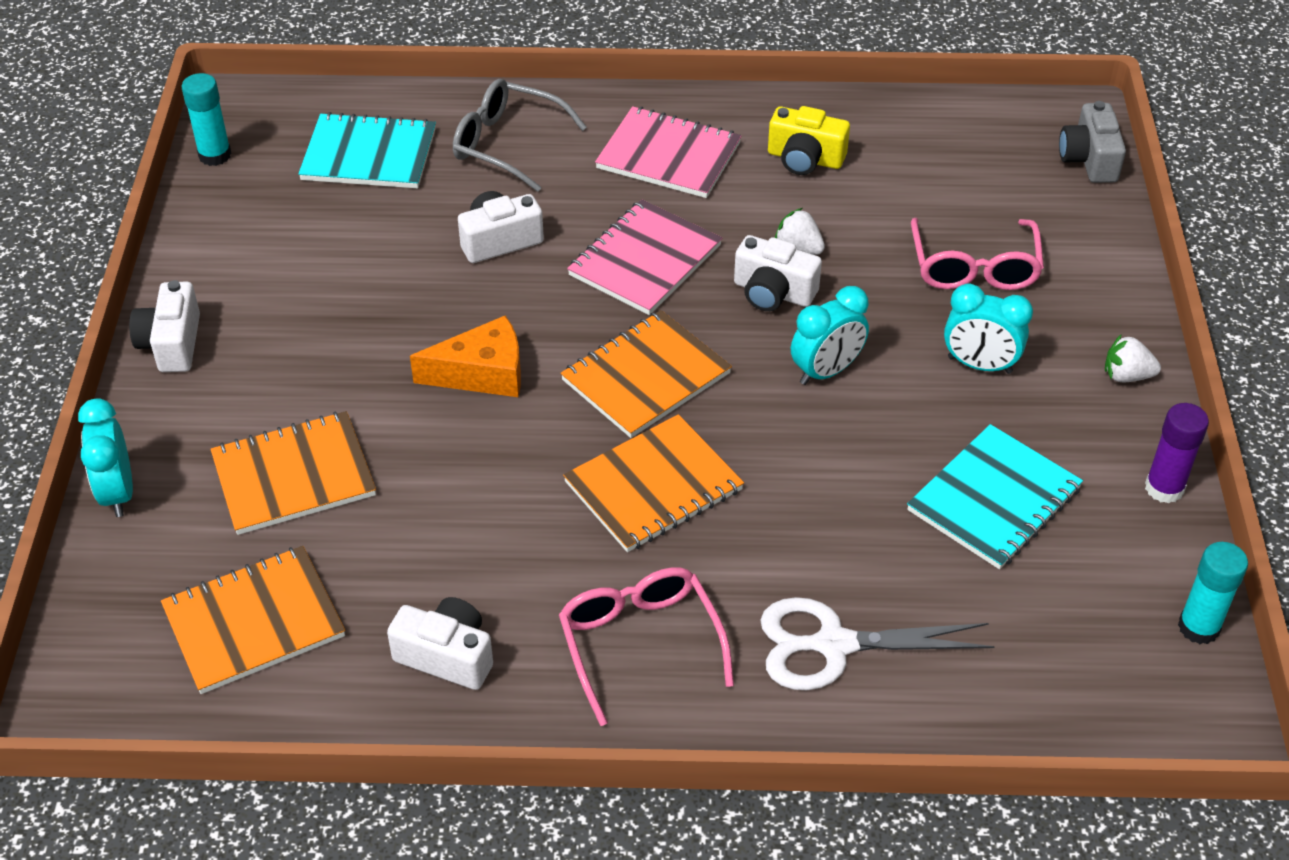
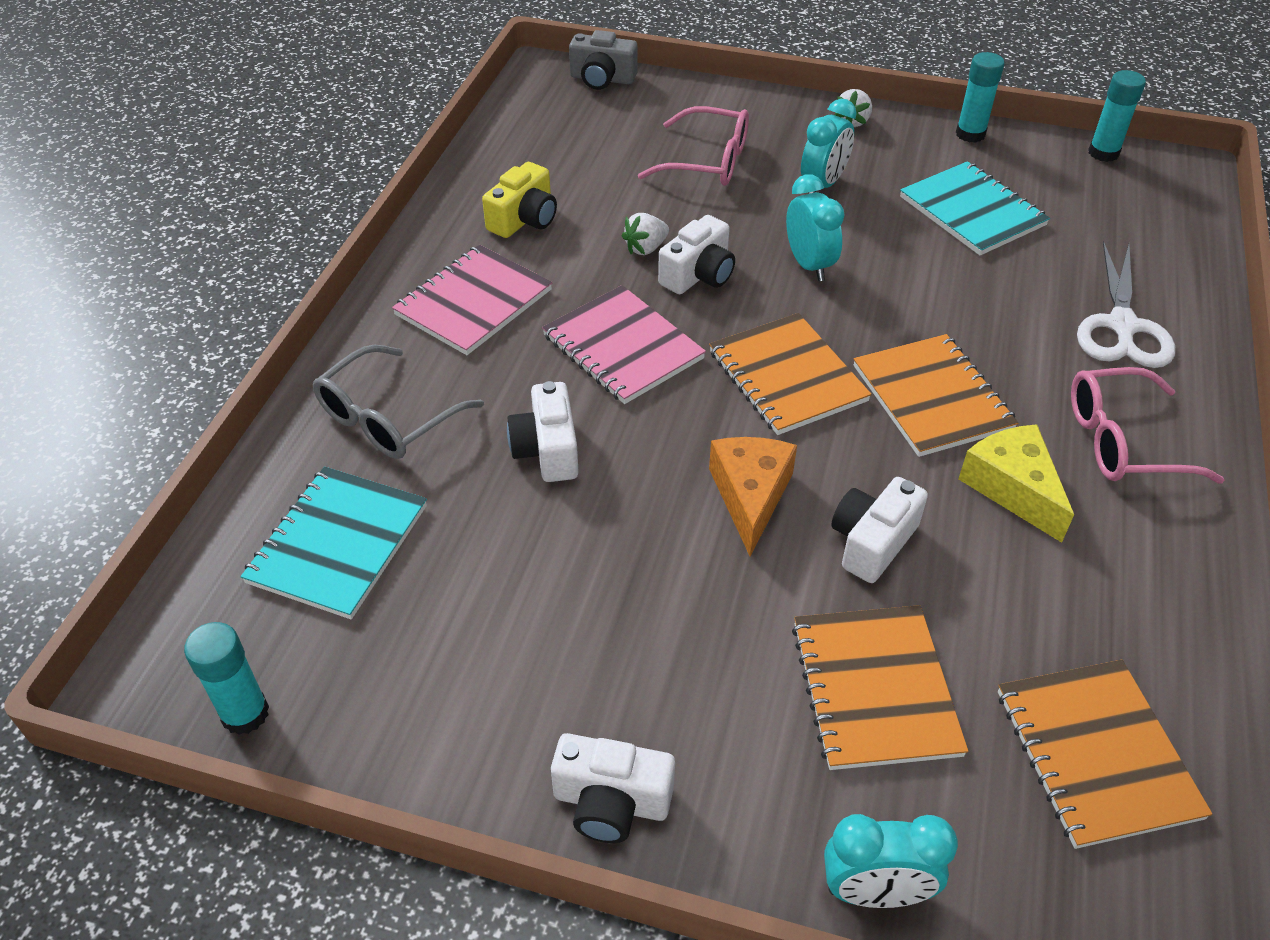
camera: 75 degrees left, 0 degrees up
(447, 656) = (1141, 584): white camera -> white camera (872, 542)
(546, 555) = (1013, 488): none -> yellow cheese
(1164, 488) = (970, 134): purple glue stick -> turquoise glue stick

